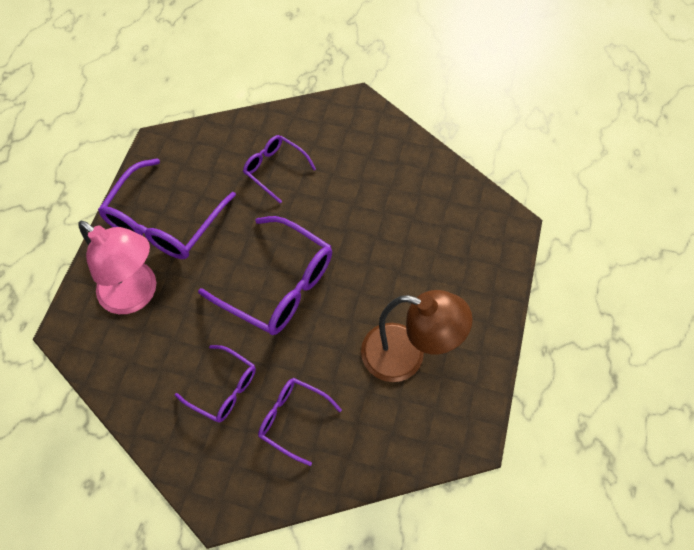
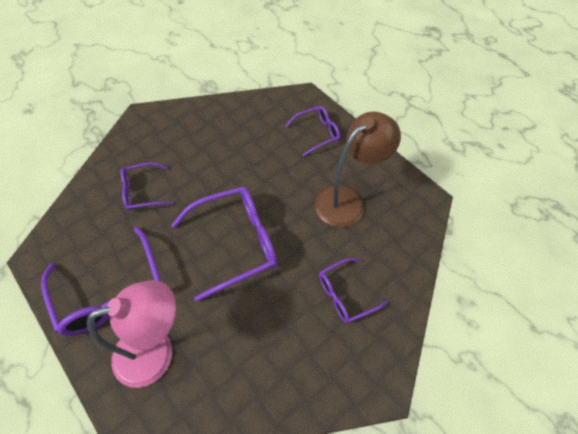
camera: 55 degrees left, 5 degrees down
(224, 388) = (289, 329): purple glasses -> purple glasses (317, 133)

